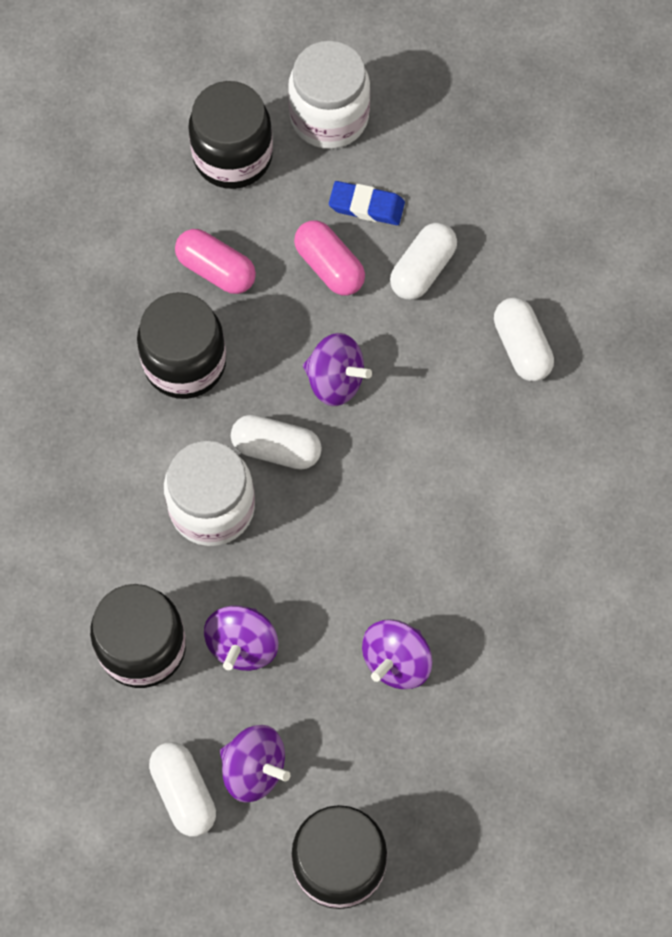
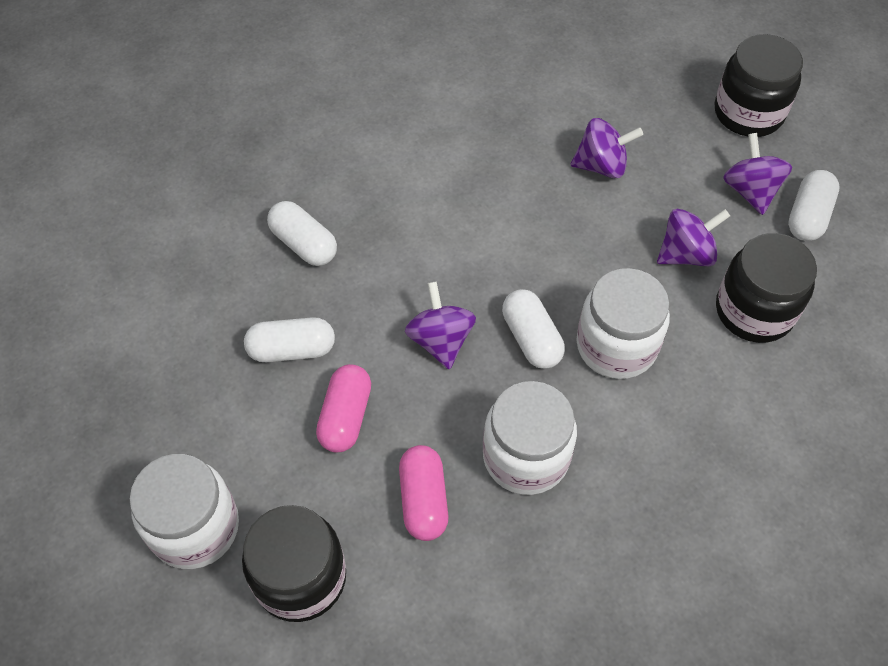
camera: 130 degrees left, 10 degrees down
(185, 363) = (525, 456): black jar -> white jar
(366, 206) = (265, 431): blue eraser -> none
(521, 347) = (304, 244): white capsule -> white capsule turned 75 degrees counterclockwise

